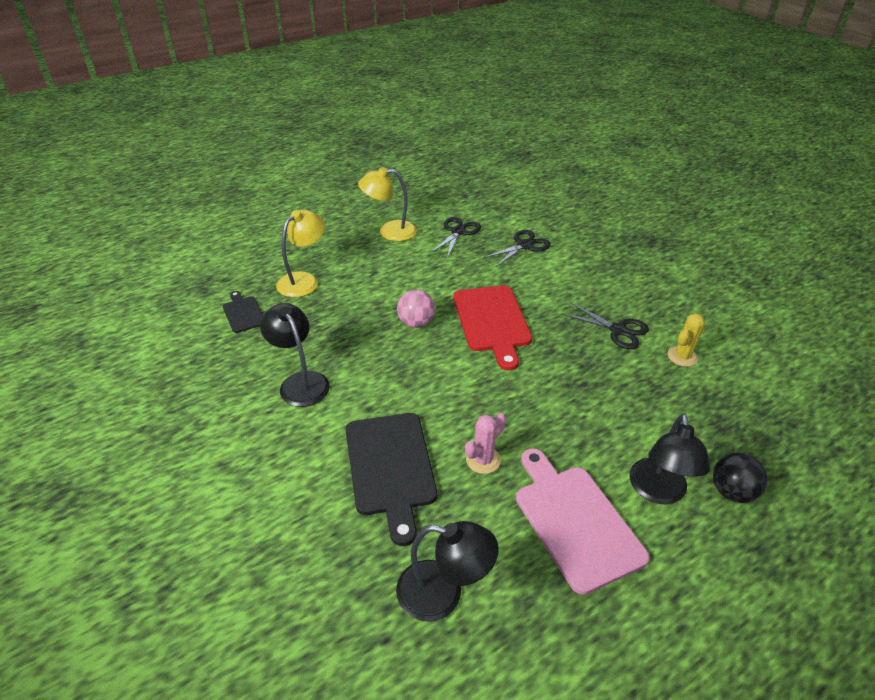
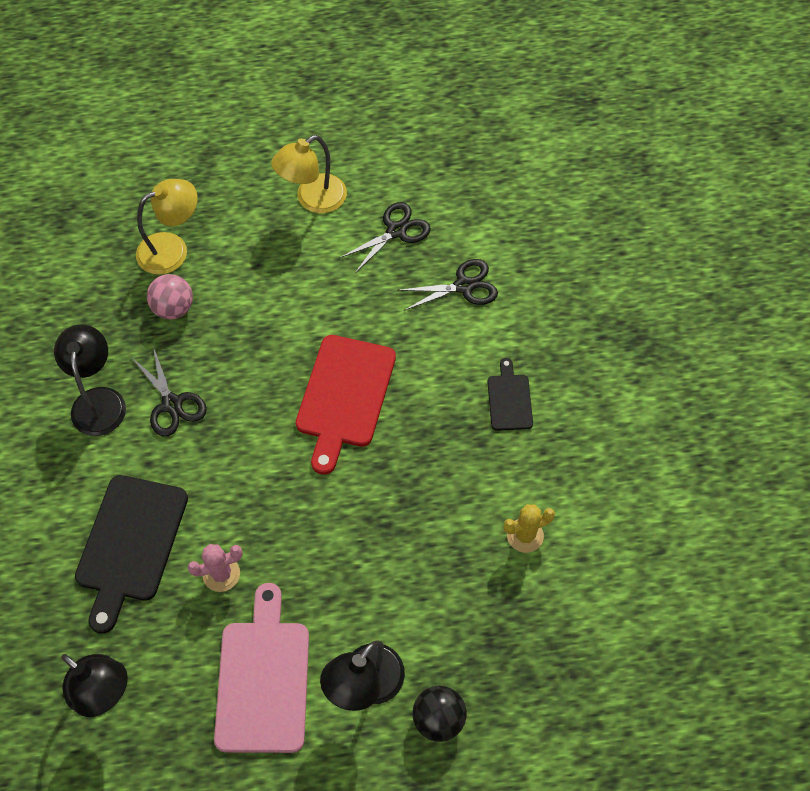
camera: 25 degrees right, 20 degrees up
(243, 313) = (86, 277): black cutting board -> black cutting board (509, 399)
(389, 231) = (313, 200): yellow lamp -> yellow lamp turned 60 degrees counterclockwise
(416, 323) = (259, 365): pink ball -> pink ball (174, 308)
(618, 330) = (479, 468): black scissors -> black scissors (171, 404)

